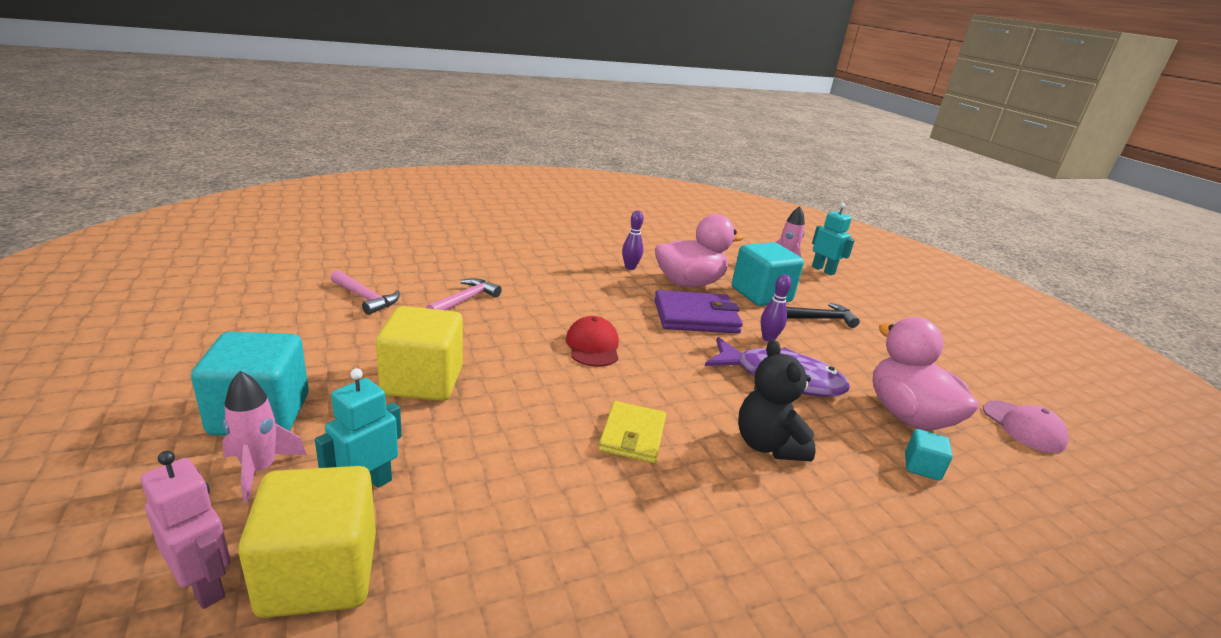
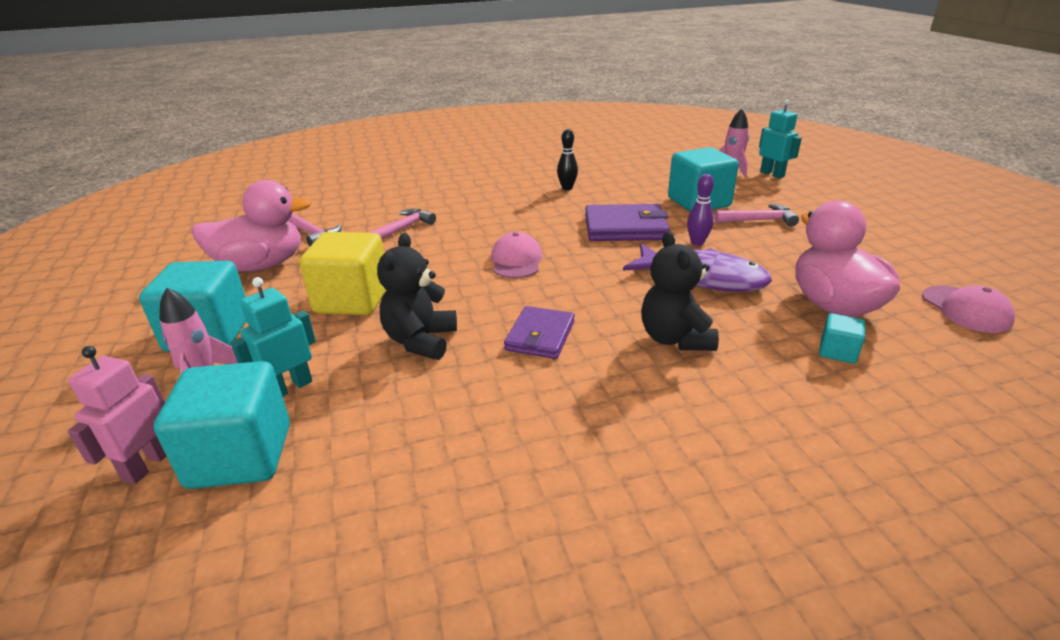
camera: 10 degrees right, 5 degrees up
(204, 585) = (147, 465): pink robot -> pink robot turned 120 degrees counterclockwise
(319, 573) = (240, 455): yellow cube -> turquoise cube
(506, 435) = (421, 341): none -> black teddy bear
(593, 346) = (516, 261): red cap -> pink cap
(630, 267) = (567, 188): purple bowling pin -> black bowling pin
(632, 435) = (540, 336): yellow wallet -> purple wallet
(689, 283) = (624, 197): pink duck -> pink duck (261, 265)
(821, 319) = (759, 220): black hammer -> pink hammer

